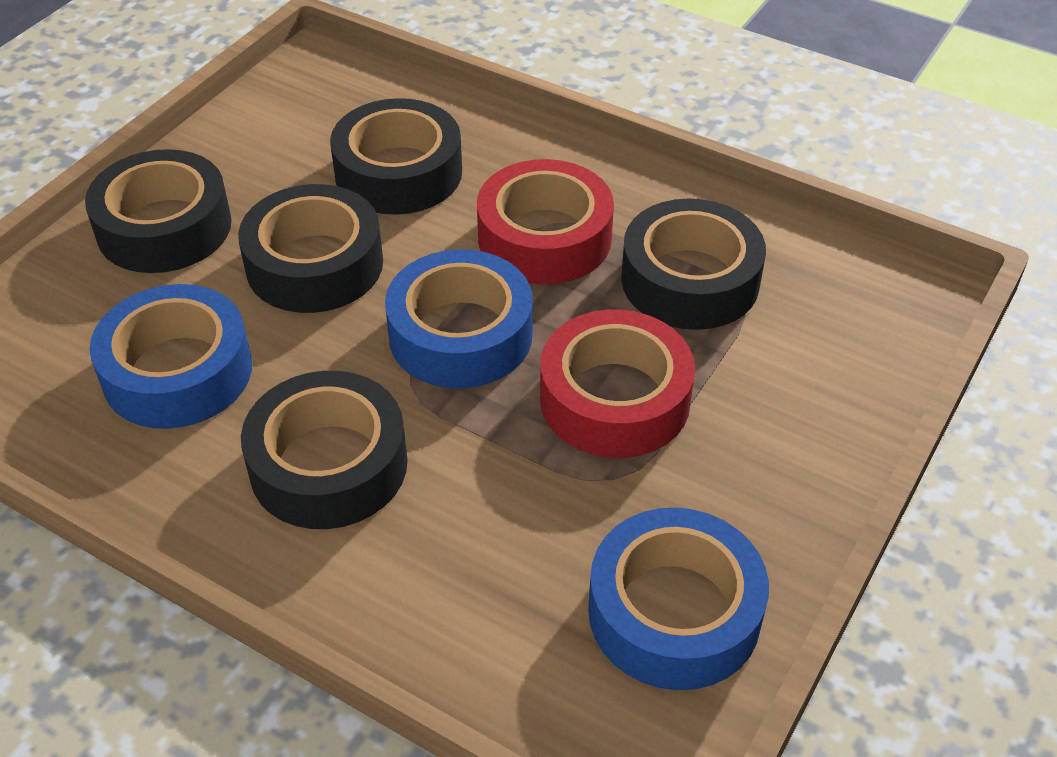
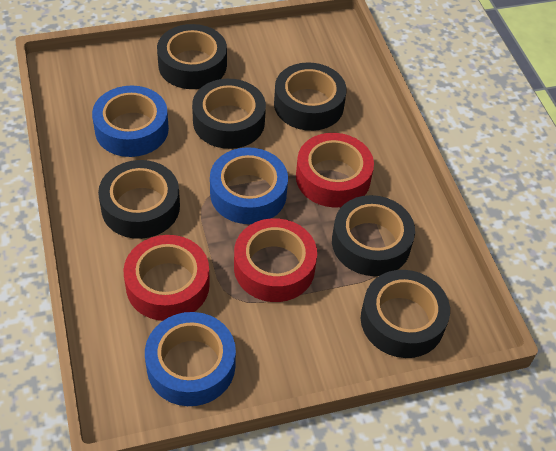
camera: 40 degrees right, 5 degrees up
(504, 536) = (167, 285): none -> red tape
(841, 340) = (402, 320): none -> black tape

